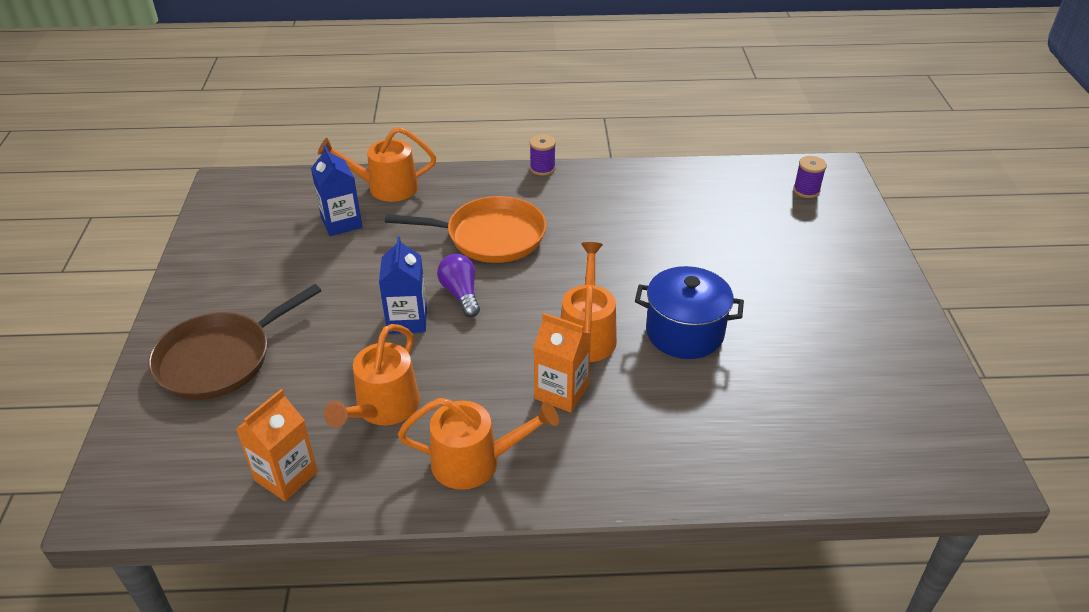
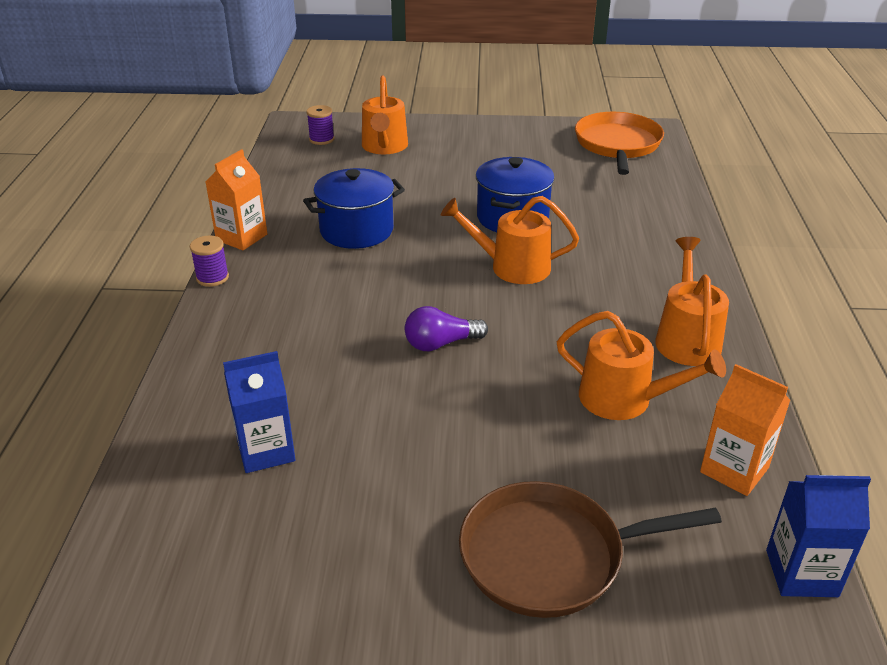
camera: 85 degrees left, 5 degrees down
(219, 359) = (549, 556): brown pan -> brown pan turned 120 degrees clockwise
(386, 187) = (195, 408): orange watering can -> orange watering can (384, 147)
(407, 320) = (482, 384): blue carton -> blue carton (801, 573)
(490, 236) = (338, 320): orange pan -> orange pan (617, 145)
(561, 392) = (591, 286): orange carton -> orange carton (241, 237)
(631, 231) = (356, 230): none -> blue pot

